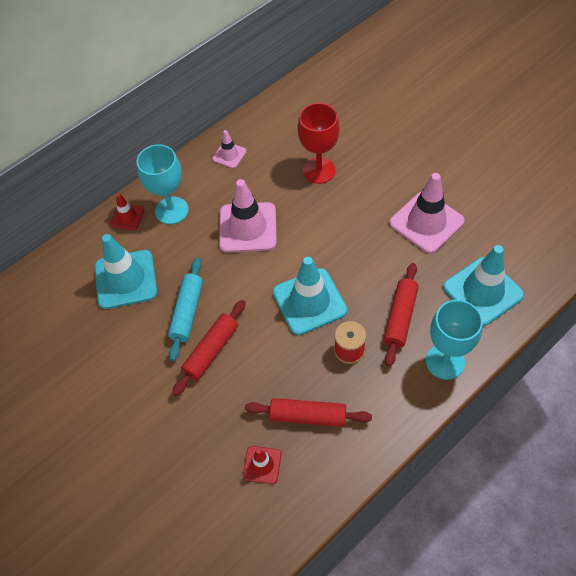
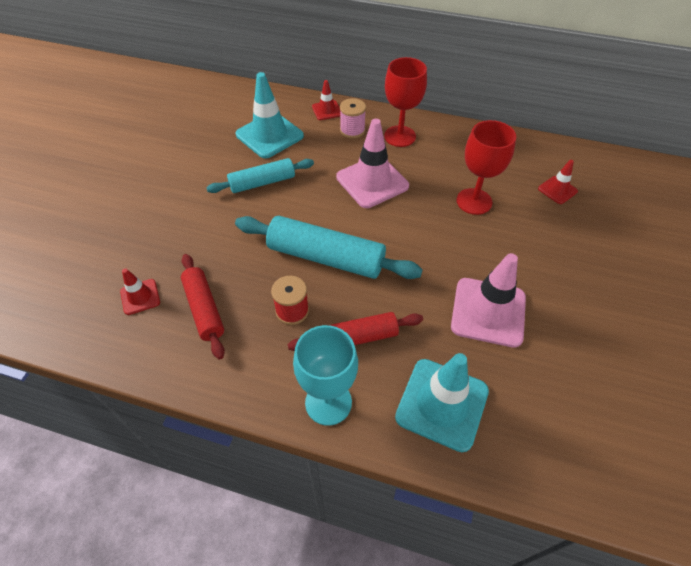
camera: 55 degrees right, 5 degrees down
(172, 210) = (352, 130): turquoise goblet -> pink spool
(207, 179) = (400, 136): none -> red goblet
(211, 351) = (234, 213): red rolling pin -> none
(229, 155) = (436, 138): pink traffic cone -> none
(309, 301) = (326, 257): turquoise traffic cone -> turquoise rolling pin
(344, 112) = (557, 190): none -> red traffic cone

